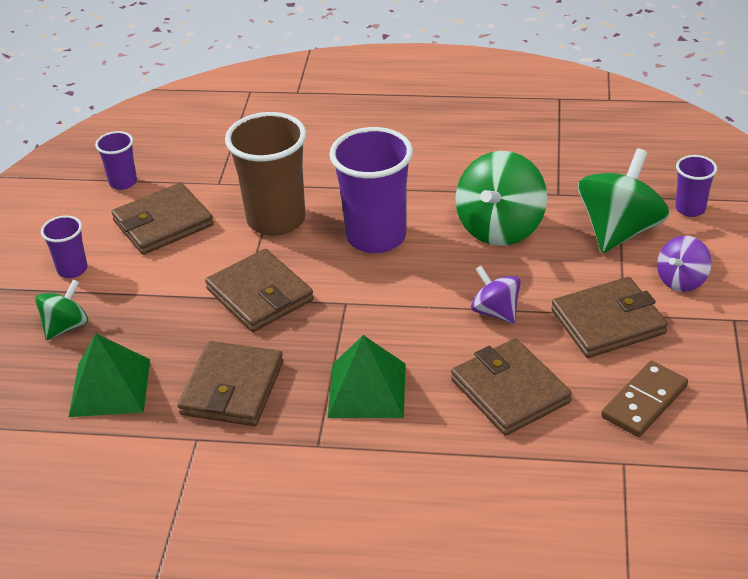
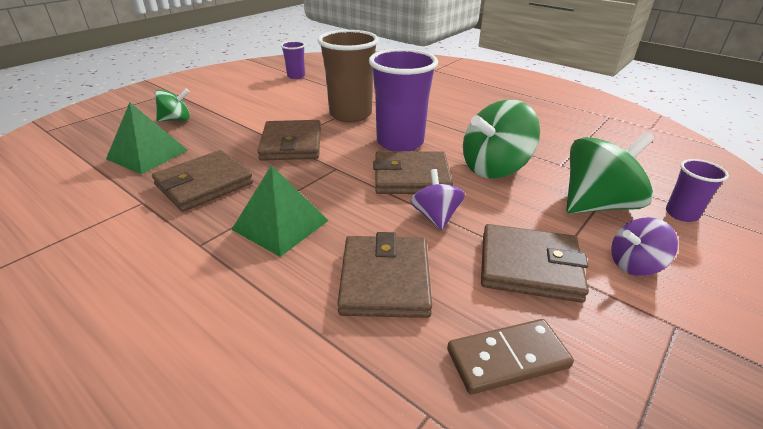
camera: 30 degrees right, 5 degrees down
(72, 269) = (219, 99): purple cup -> none
(163, 223) = (290, 96): brown wallet -> brown wallet (411, 177)

